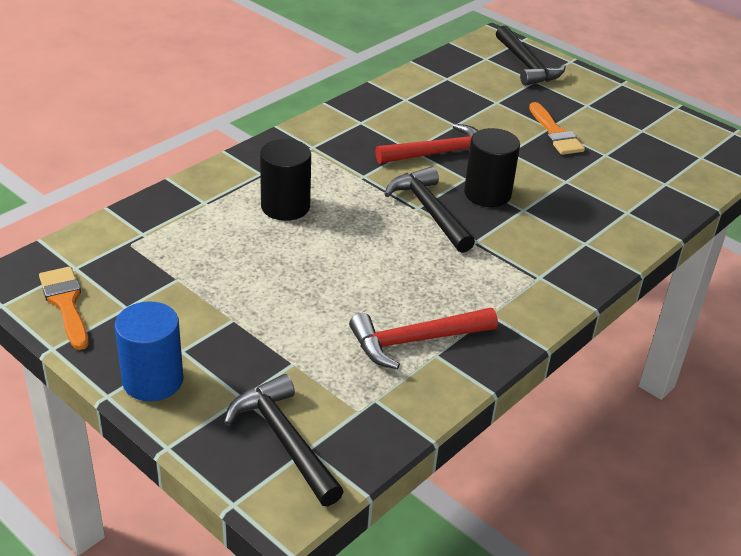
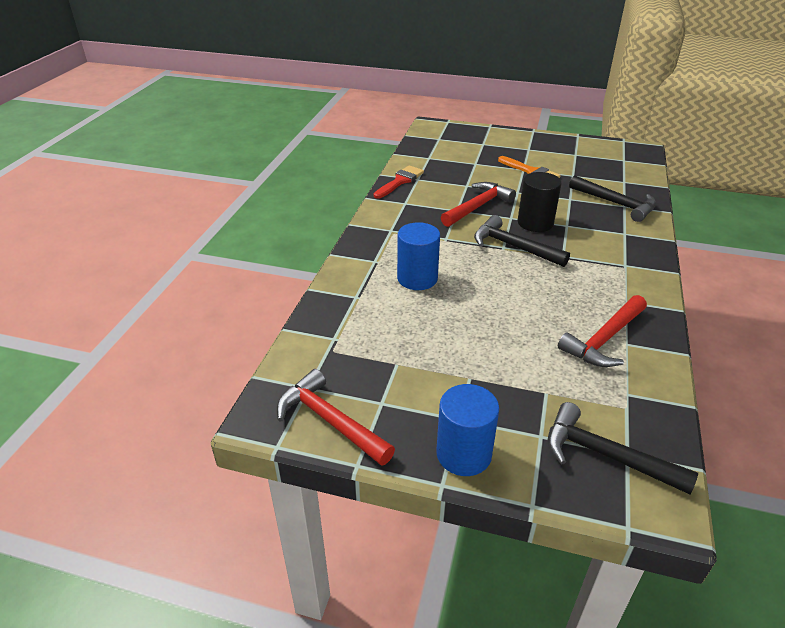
camera: 25 degrees left, 0 degrees up
(66, 303) = (330, 421): orange brush -> red hammer
(285, 206) = (417, 278): black cylinder -> blue cylinder
(381, 96) = (400, 181): none -> red brush
(526, 65) = (467, 136): black hammer -> black hammer (615, 203)

